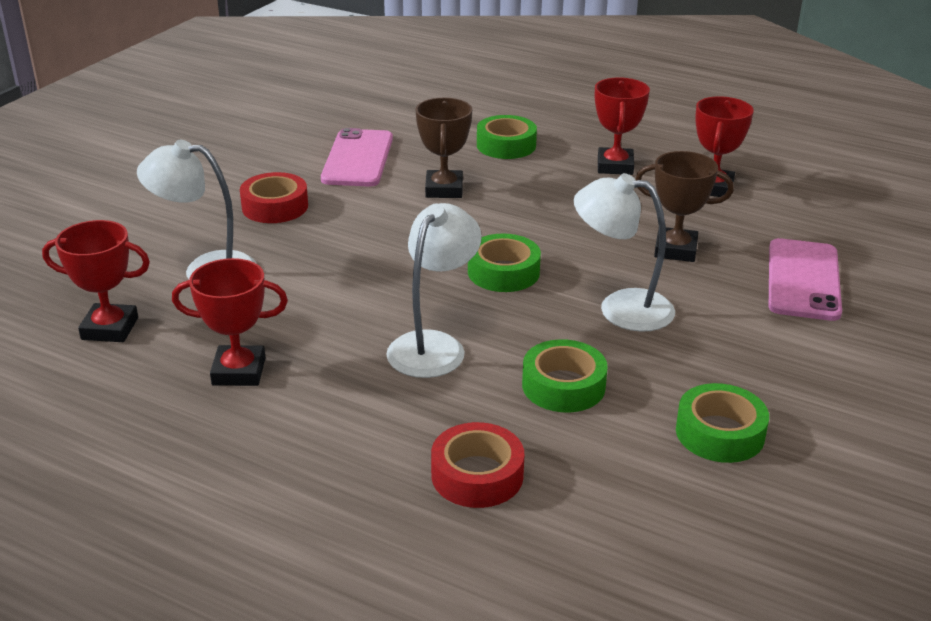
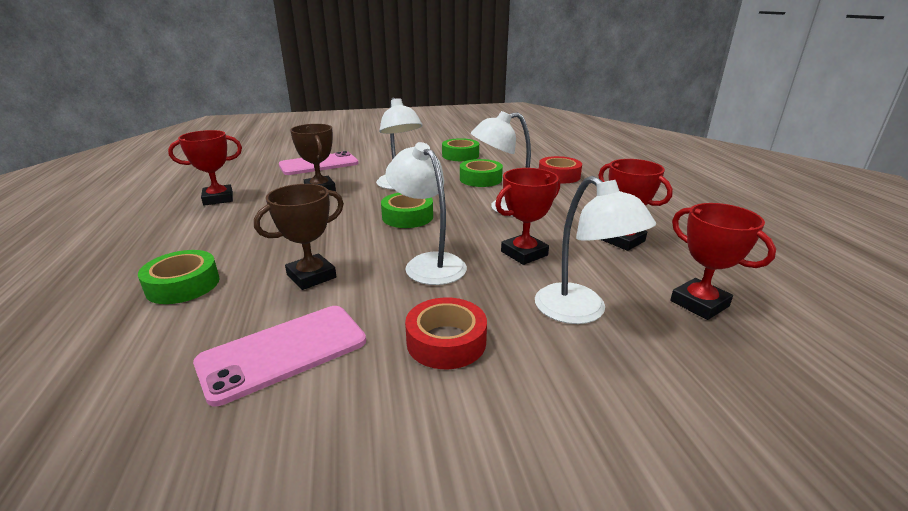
camera: 130 degrees left, 5 degrees down
(383, 242) = (428, 263): none -> white lamp
(615, 166) = (202, 231): red trophy -> red trophy (524, 253)

